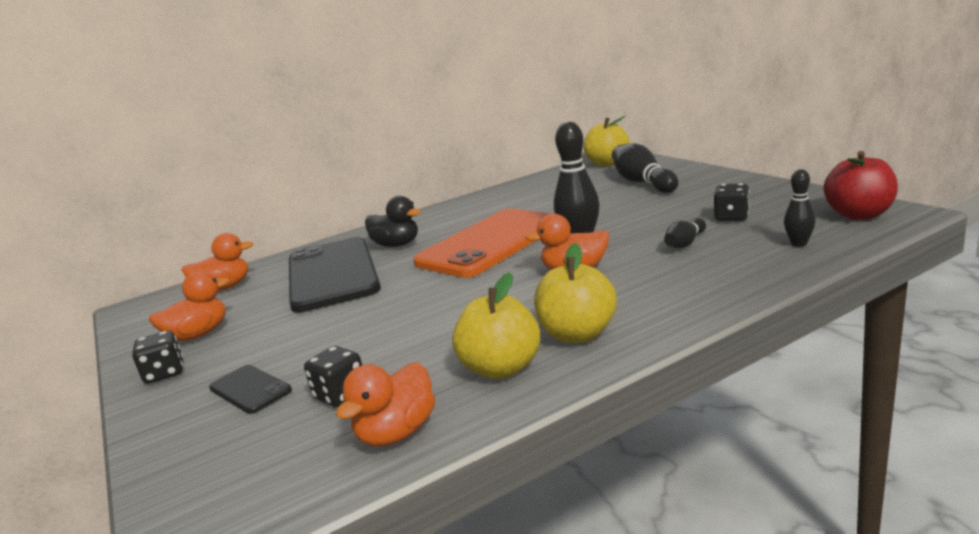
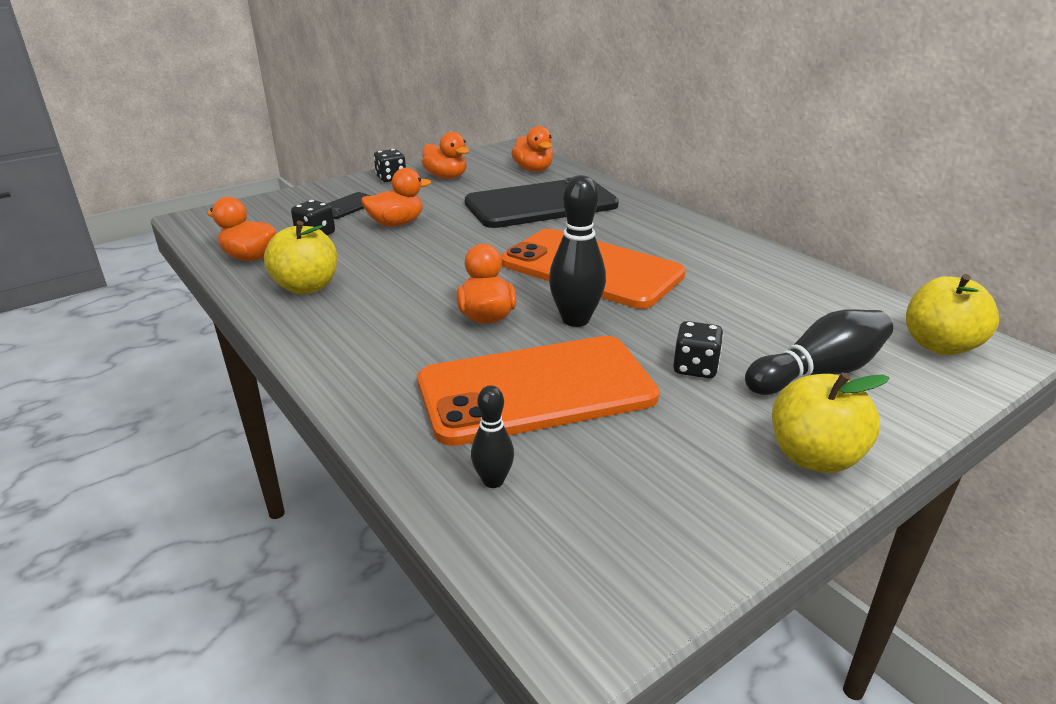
camera: 80 degrees right, 10 degrees up
(336, 344) = (396, 223): none -> orange duck
(396, 245) = (606, 223): black duck -> none
(578, 334) = (340, 318): yellow apple -> yellow apple (814, 457)
(685, 243) = (536, 390): black bowling pin -> orange phone
(731, 217) = (624, 437): black dice -> black dice (695, 368)
(859, 215) = (593, 572): red apple -> none

